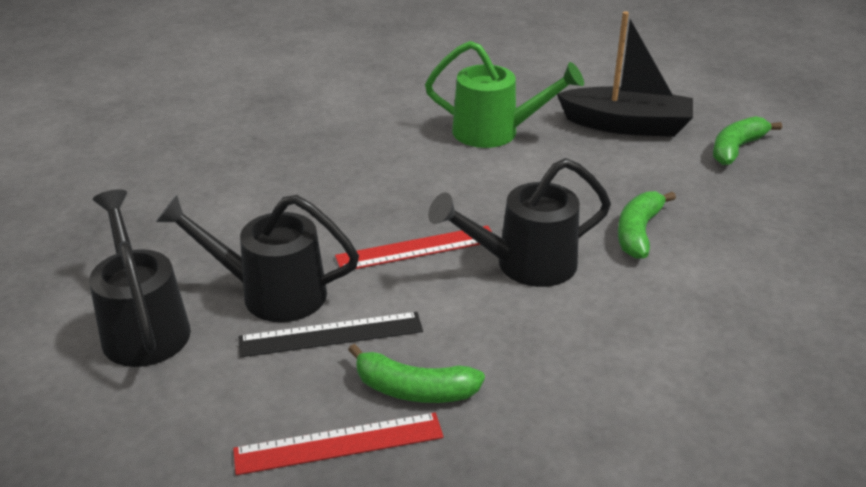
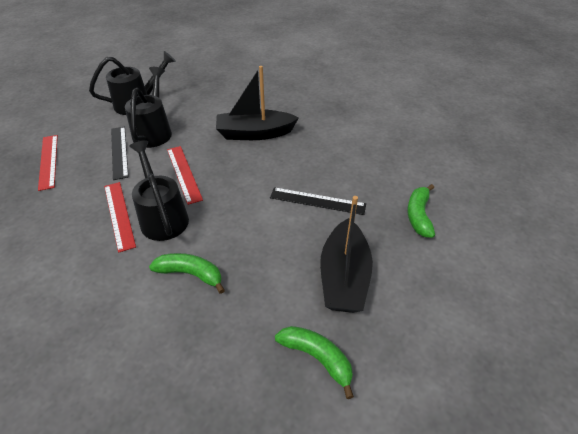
camera: 85 degrees right, 10 degrees up
(319, 177) = (254, 133): none -> black boat
(414, 389) = (73, 180): green banana -> green banana (419, 215)
(495, 132) = (317, 201): green watering can -> black ruler
(519, 313) = (119, 215): none -> red ruler

